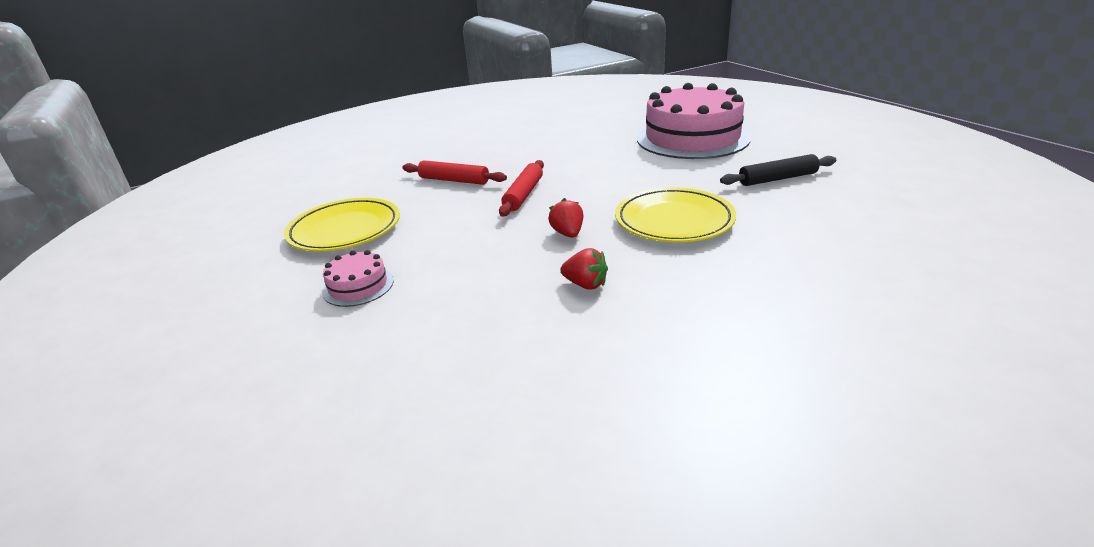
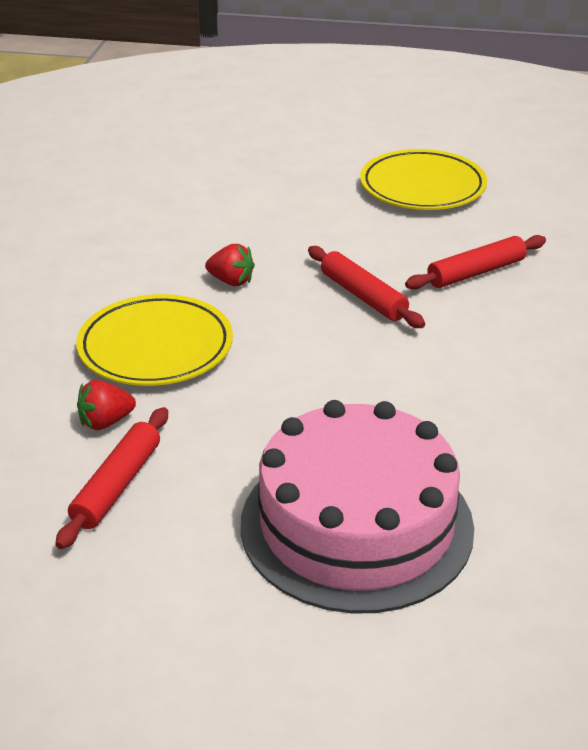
camera: 125 degrees right, 5 degrees up
(358, 286) = (297, 171): pink cake -> none
(585, 284) = (137, 252): red strawberry -> red strawberry (105, 422)
(778, 179) = (116, 485): black rolling pin -> red rolling pin

